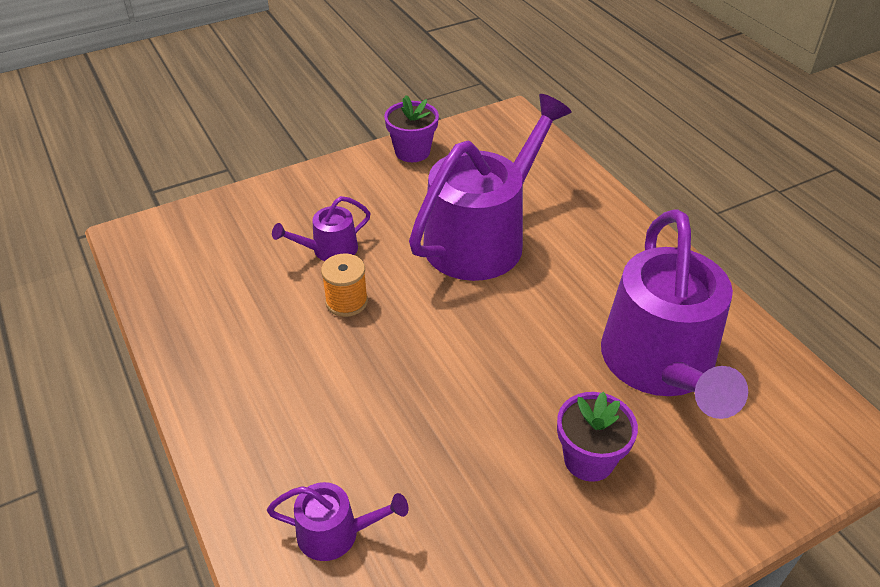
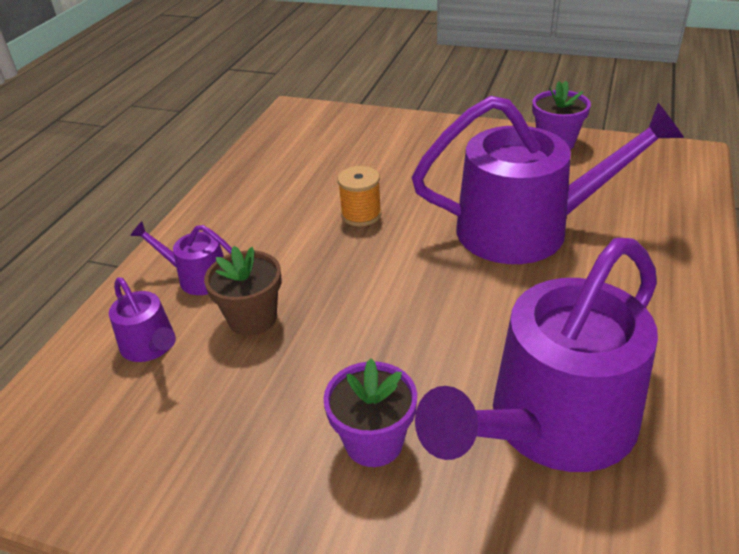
camera: 50 degrees right, 5 degrees down
(329, 250) = (397, 177): purple watering can -> purple watering can (198, 277)
(385, 446) = (252, 318): none -> brown flower pot

